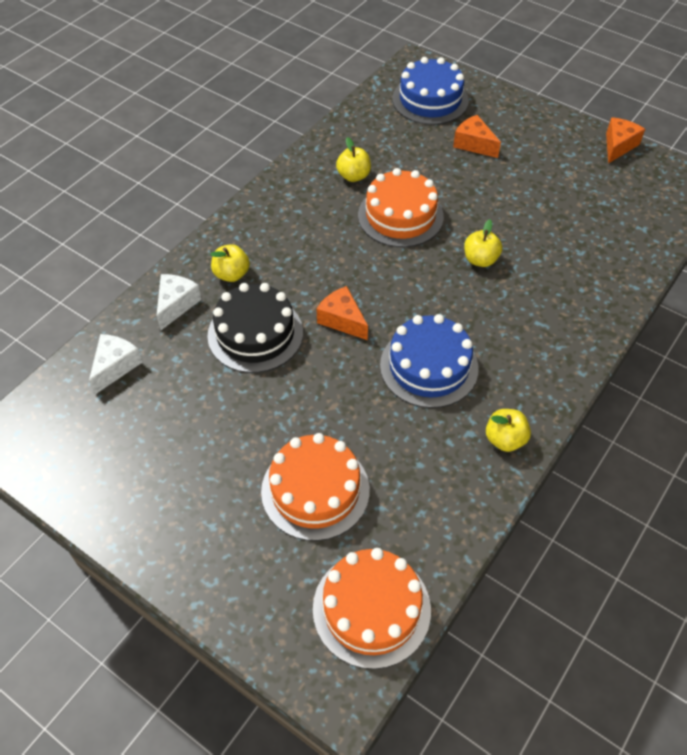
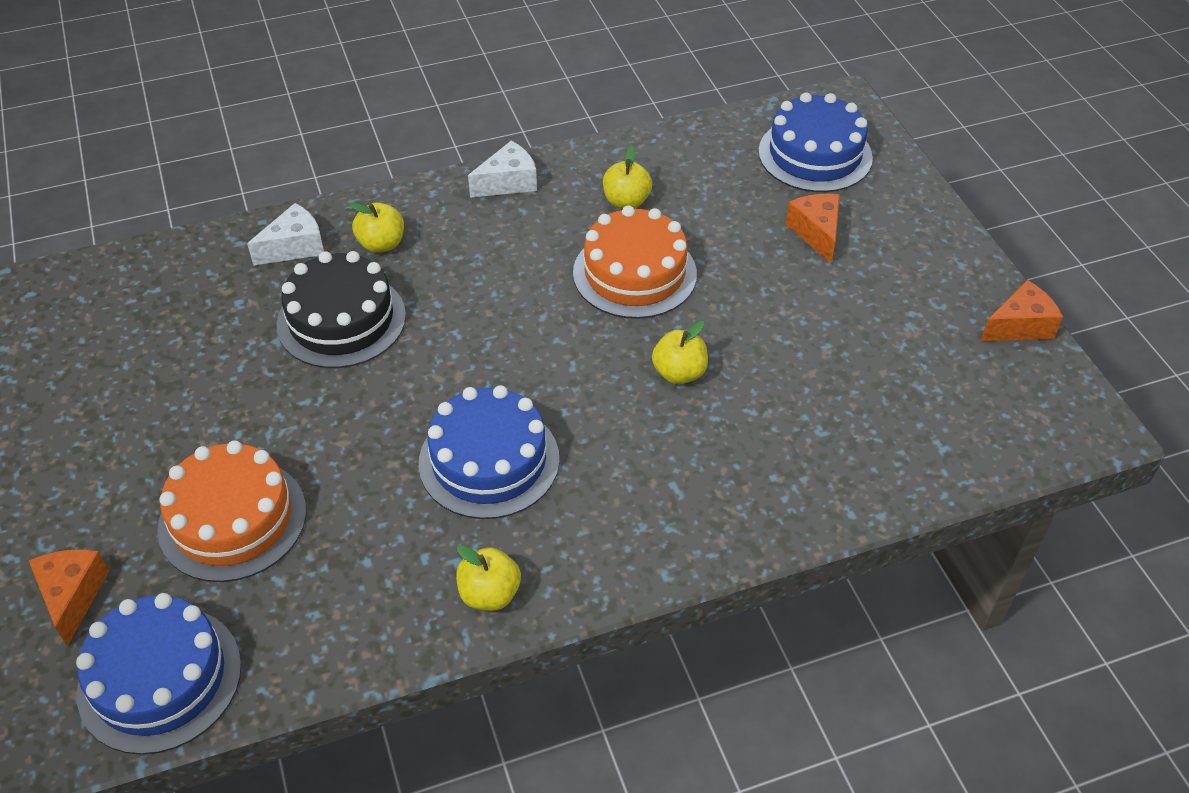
camera: 35 degrees right, 5 degrees down
(115, 366) = (175, 278): white cheese -> white cheese (508, 182)
(342, 320) = (447, 355): orange cheese -> orange cheese (73, 596)
(371, 609) = (160, 678): orange cake -> blue cake

